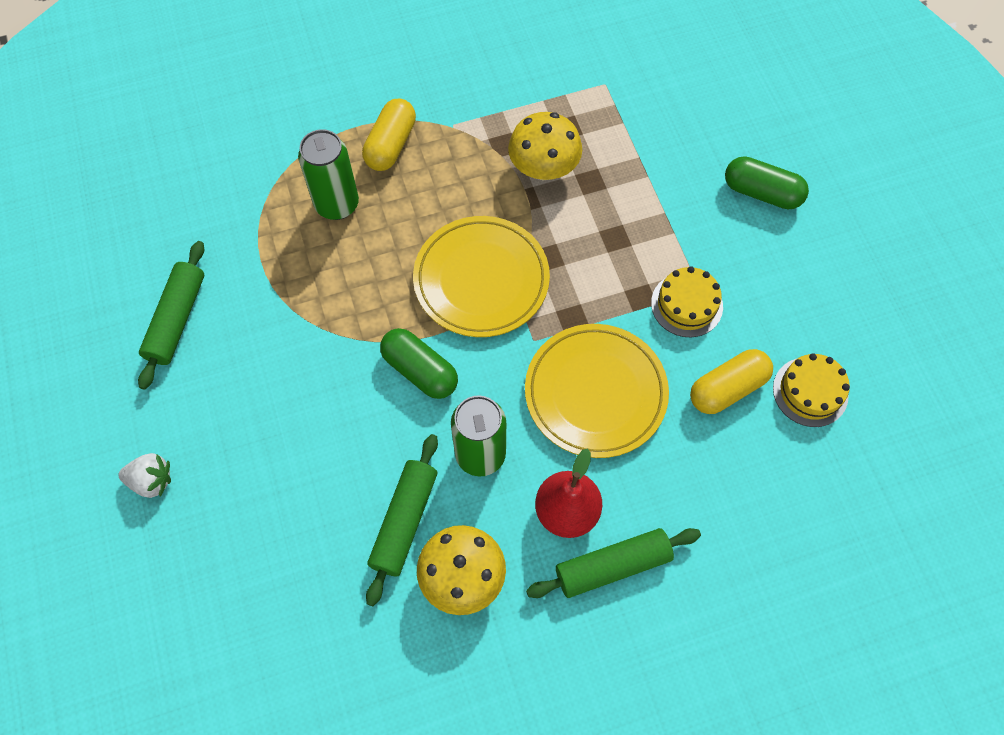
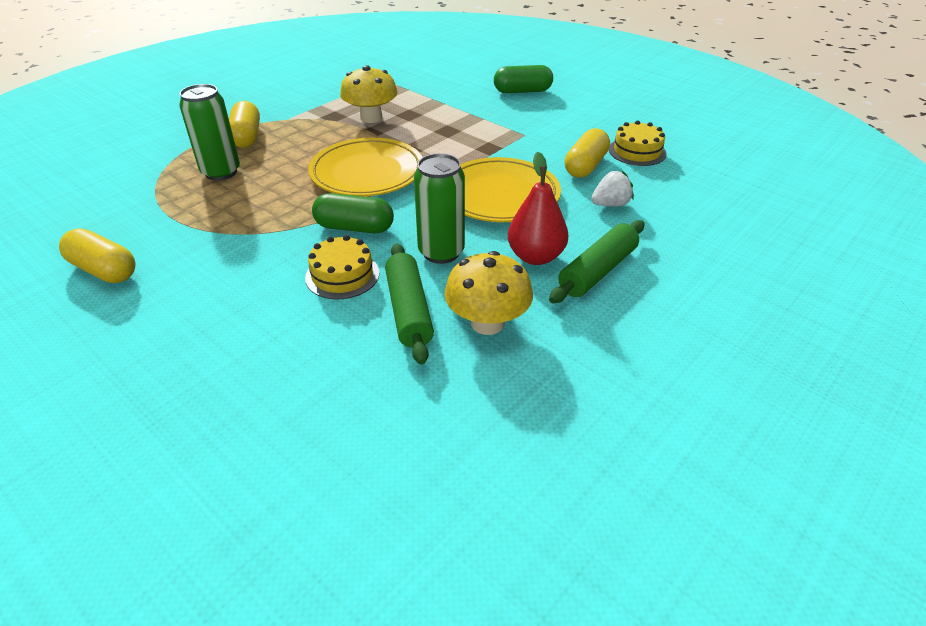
camera: 30 degrees left, 25 degrees down
(152, 481) = (131, 379): white strawberry -> white strawberry (610, 204)
(177, 319) = (104, 270): green rolling pin -> yellow capsule
(687, 304) = (522, 142): yellow cake -> yellow cake (342, 275)

